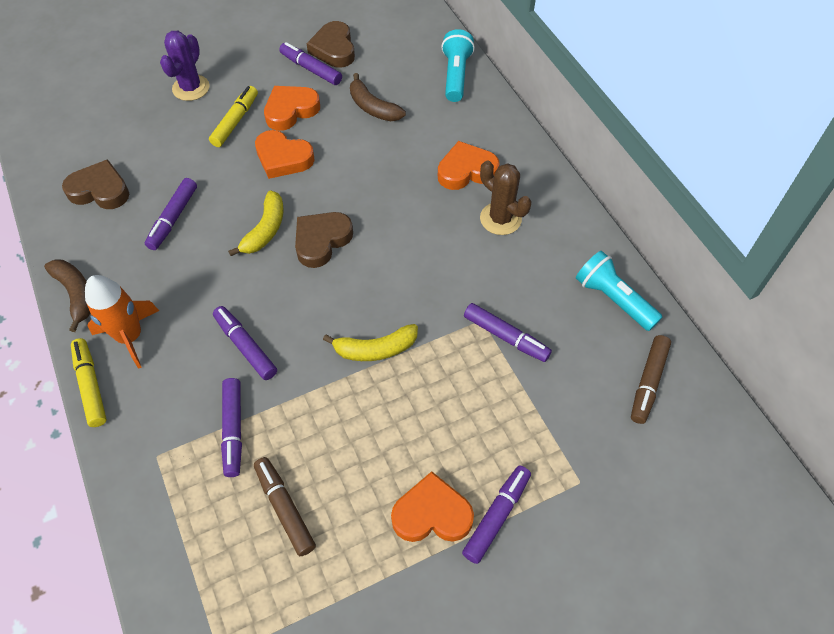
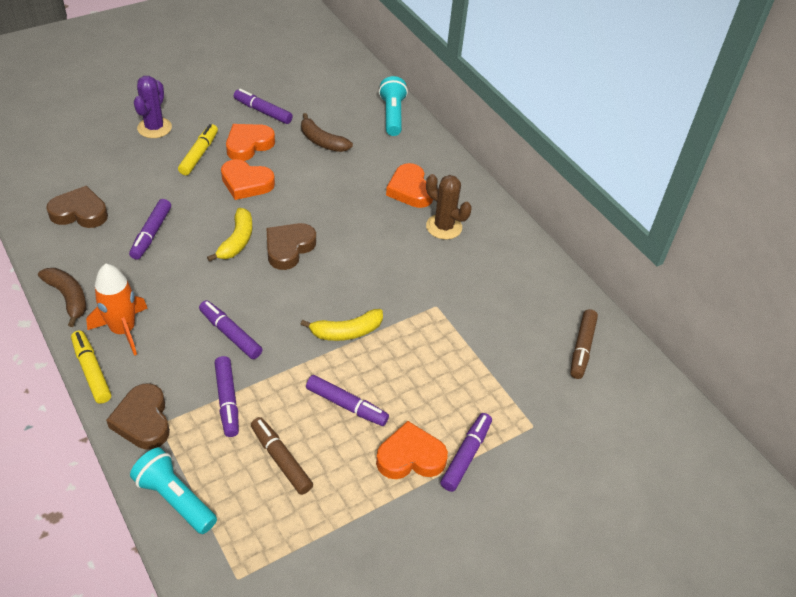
camera: 10 degrees left, 10 degrees down
(334, 49) = (281, 95): brown heart -> brown heart (143, 420)
(466, 171) = (410, 190): orange heart -> orange heart turned 90 degrees counterclockwise
(506, 337) = (458, 318): purple marker -> purple marker (346, 405)
(613, 299) = (546, 286): turquoise flashlight -> turquoise flashlight (175, 499)

